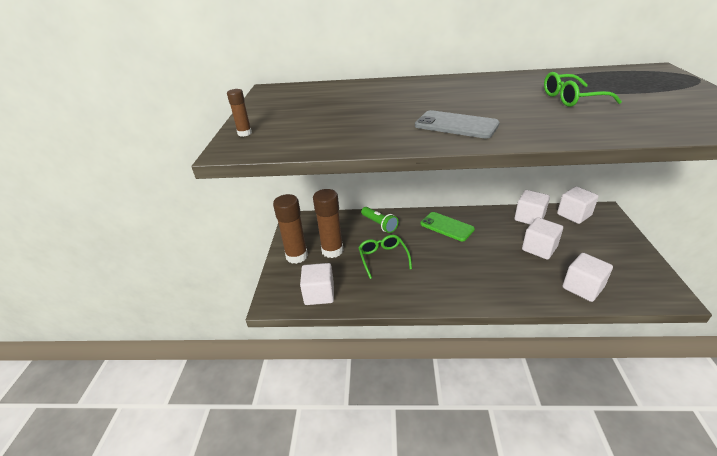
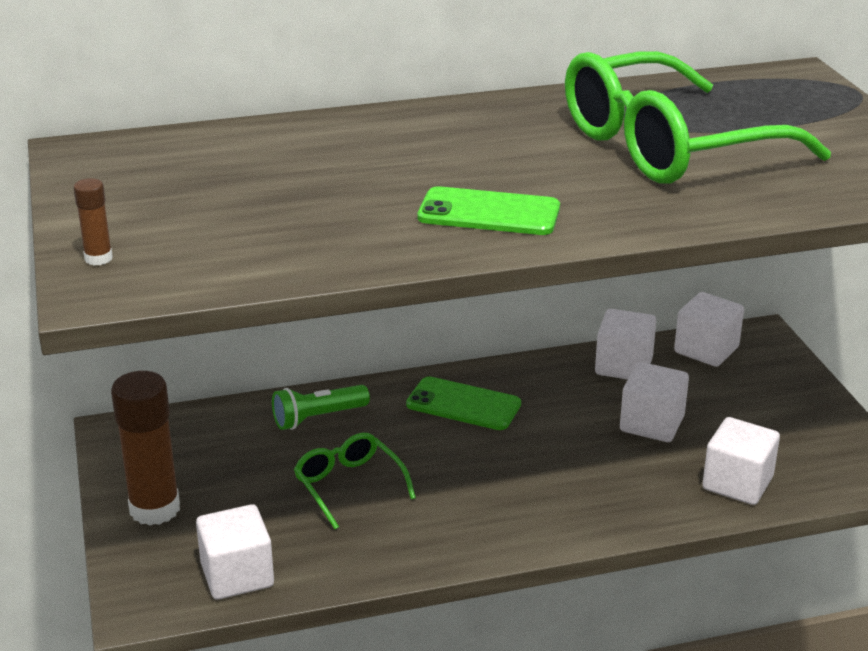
camera: 20 degrees left, 5 degrees down
(332, 250) = (232, 486): brown glue stick -> none
(379, 224) = (318, 418): green flashlight -> green flashlight turned 120 degrees clockwise
(456, 125) = (489, 213): grey phone -> green phone
(571, 99) = (667, 146): green glasses -> green glasses, size x2.10

